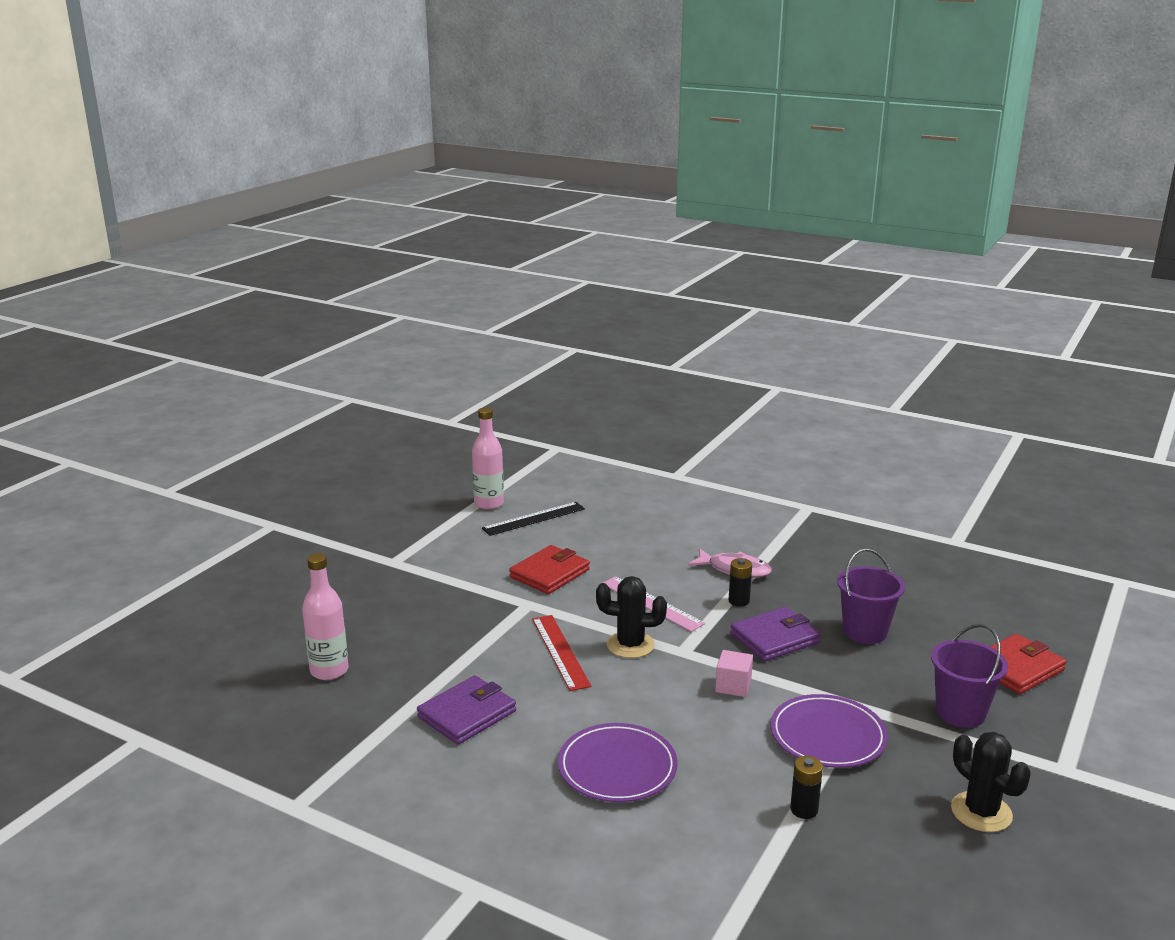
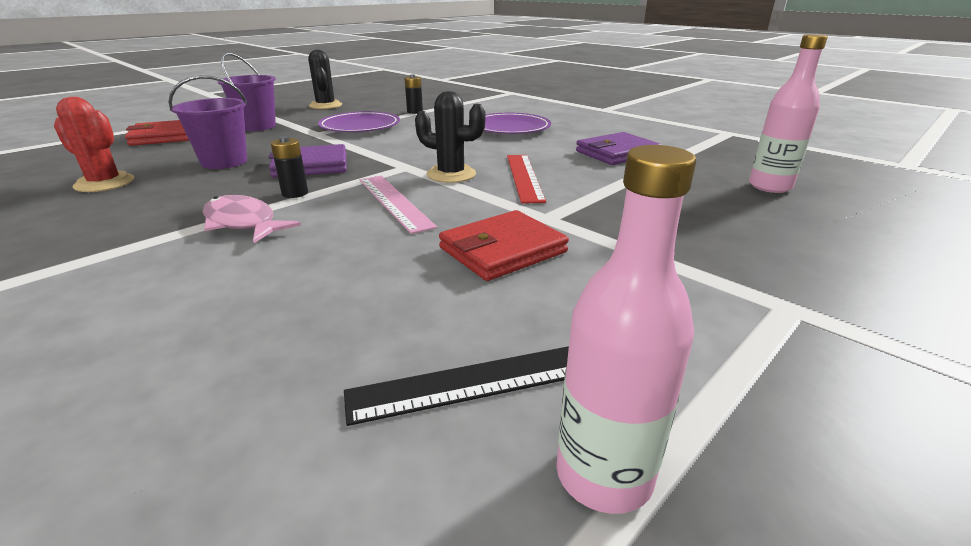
camera: 165 degrees left, 5 degrees up
(733, 686) = (390, 147): pink cube -> none
(908, 590) = (104, 183): none -> red cactus

